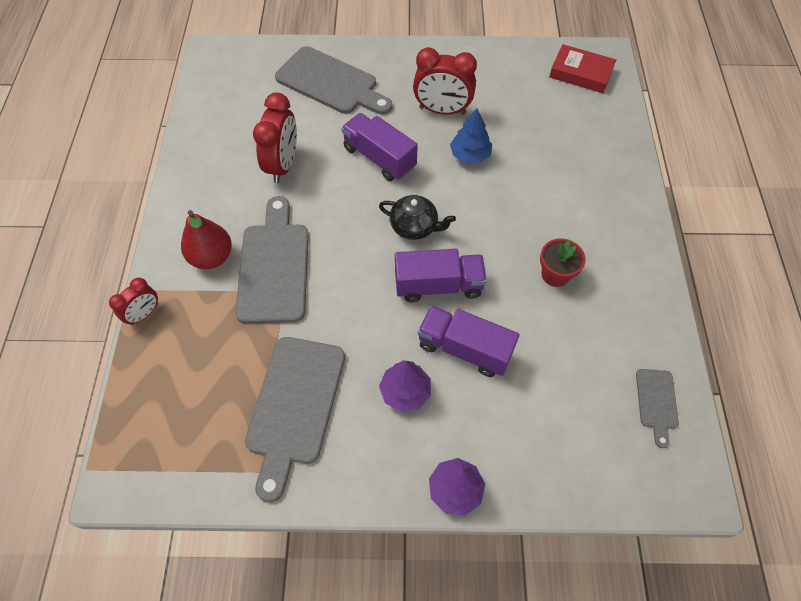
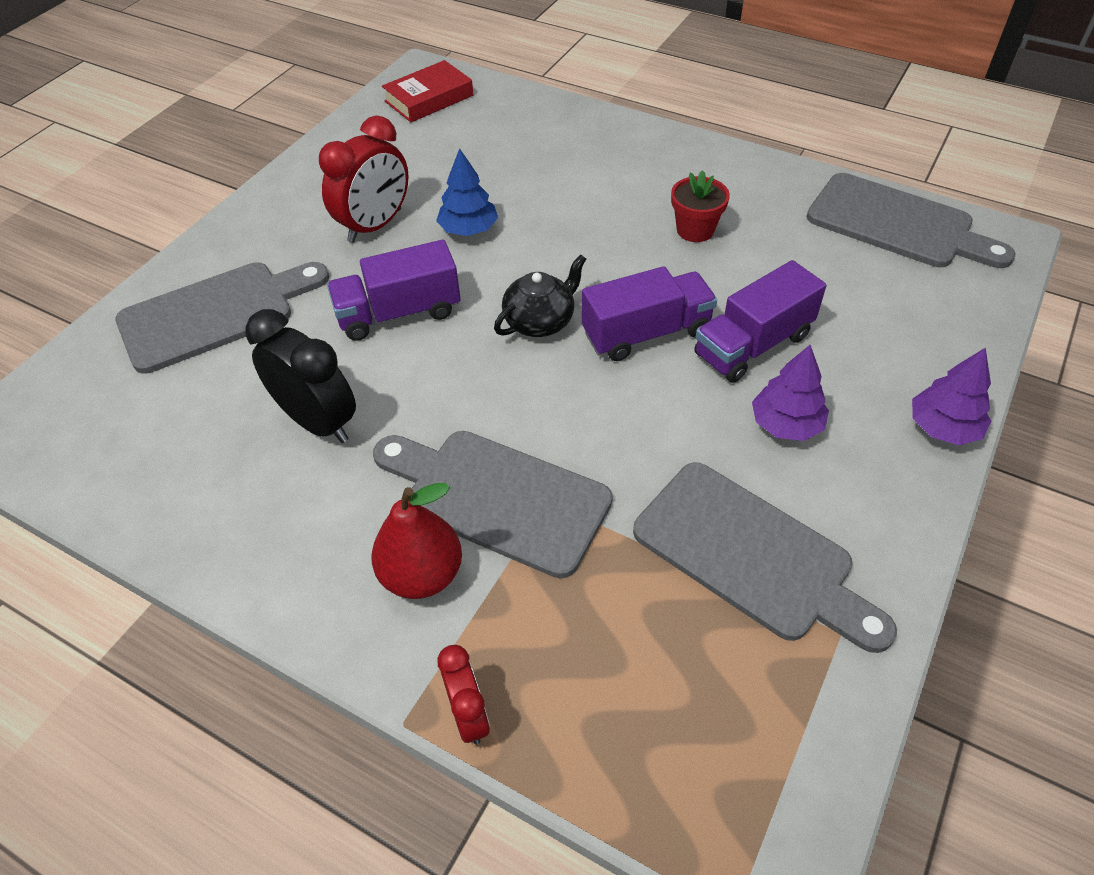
camera: 60 degrees left, 10 degrees down
(283, 165) = (318, 422): red clock -> black clock
(438, 285) = (646, 333): purple truck -> purple truck turned 45 degrees clockwise
(657, 402) = (897, 223): grey cutting board -> grey cutting board, size x2.04

